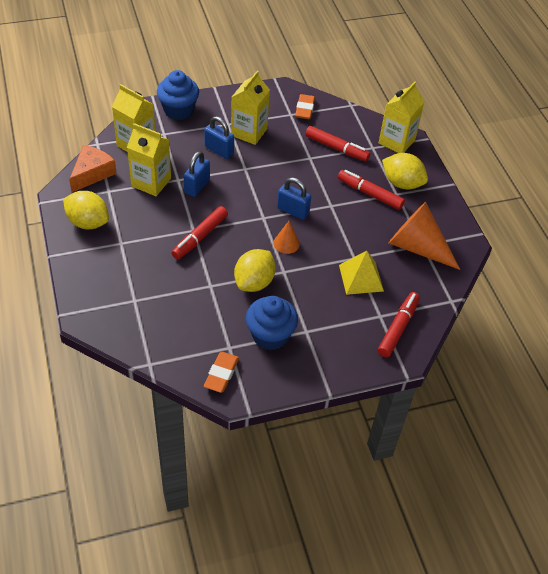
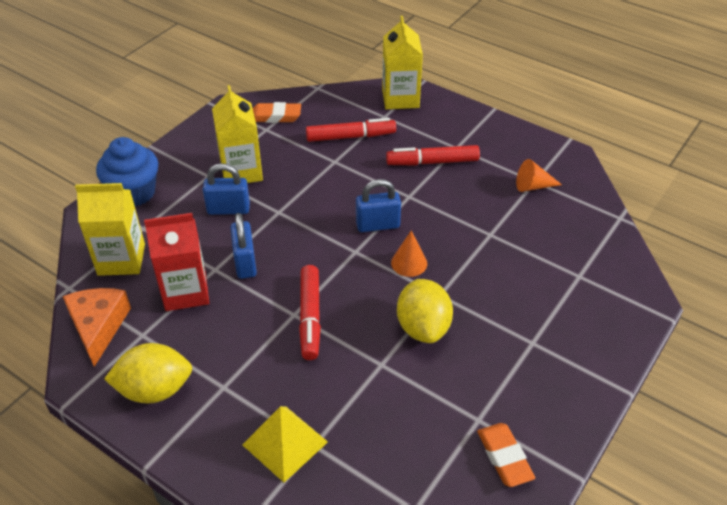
camera: 35 degrees left, 5 degrees down
(151, 182) = (186, 292): yellow carton -> red carton
(270, 335) = (504, 374): blue cupcake -> none
(304, 109) = (275, 116): orange eraser -> orange eraser turned 60 degrees counterclockwise
(361, 277) = (519, 249): yellow pyramid -> yellow pyramid (285, 443)
(398, 328) = (608, 276): red marker -> none
(402, 183) = (450, 134): yellow lemon -> none
(417, 247) = (533, 186): orange cone -> orange cone, size x0.49

